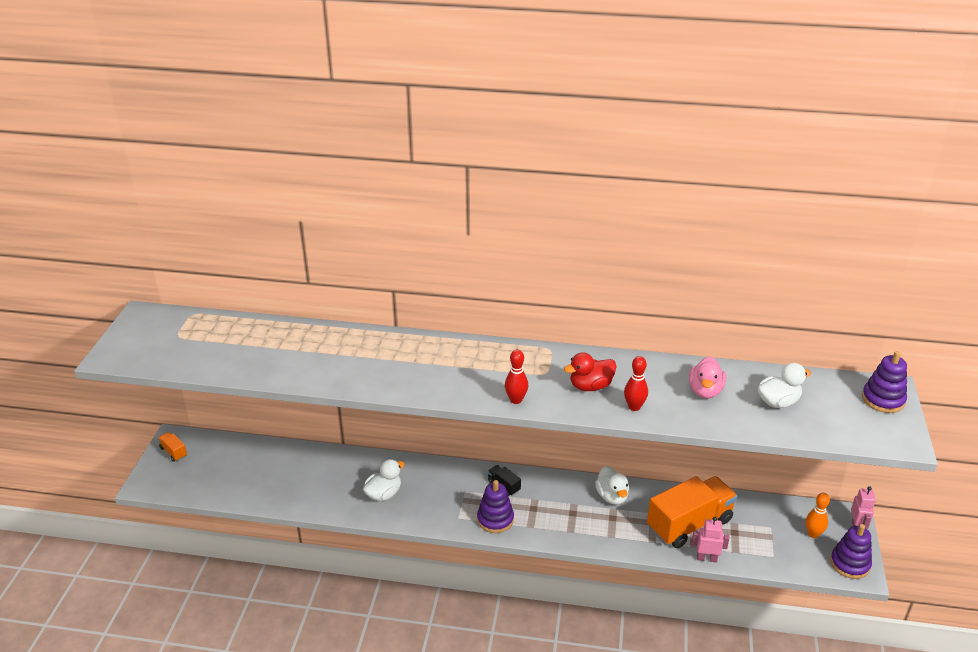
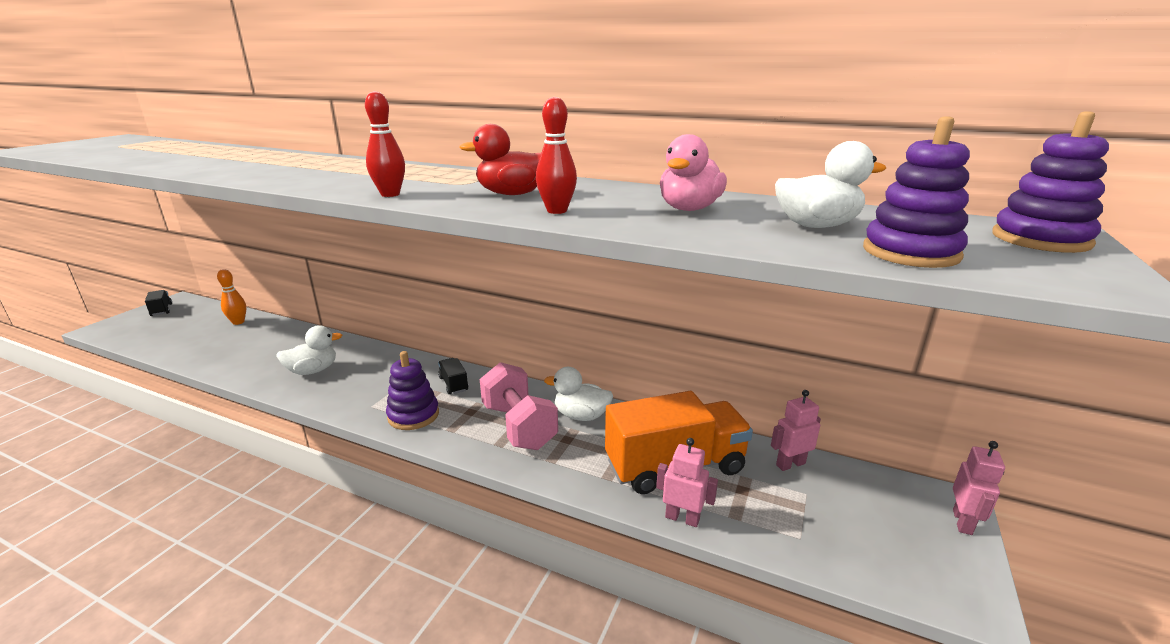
camera: 15 degrees right, 10 degrees down
(173, 452) = (161, 310): orange truck -> black truck
(575, 514) = (519, 426): none -> pink dumbbell
(612, 496) = (581, 416): white duck -> white duck turned 105 degrees clockwise
(757, 508) = (790, 464): none -> pink robot
(813, 534) = (879, 516): orange bowling pin -> orange bowling pin (238, 322)
(850, 564) = (947, 579): purple stacking toy -> purple stacking toy (910, 253)

